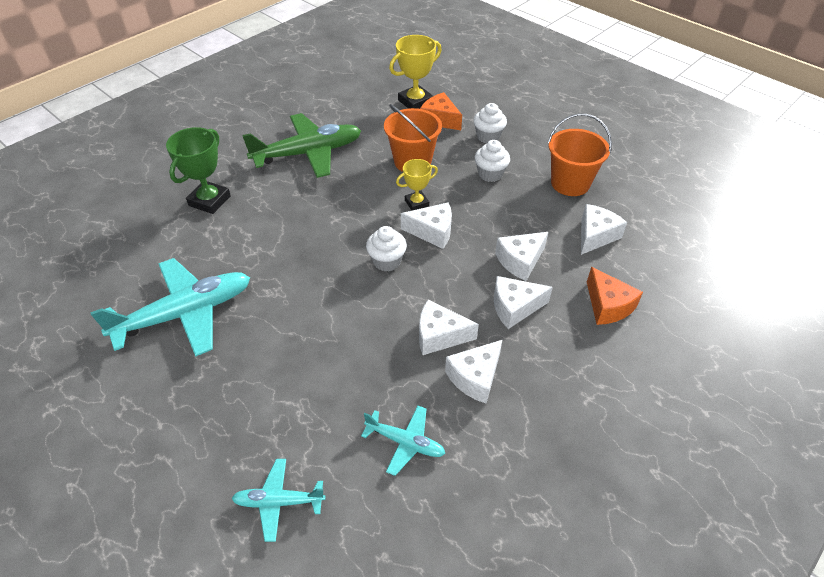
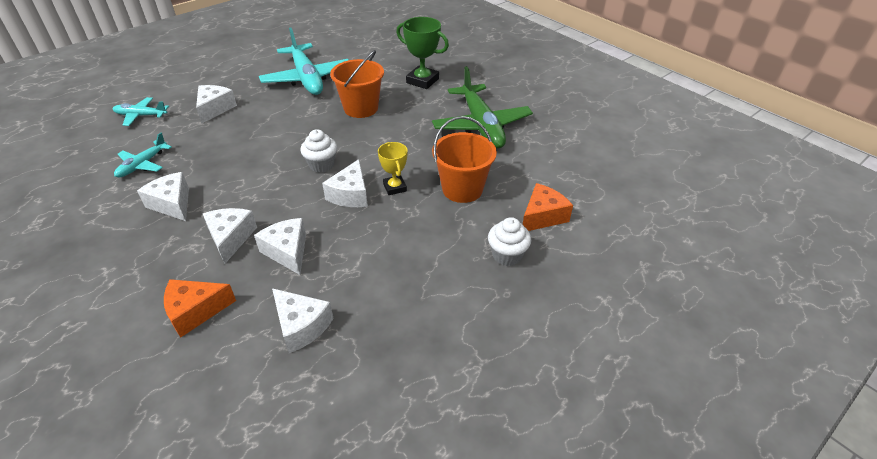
camera: 95 degrees right, 5 degrees down
(279, 502) = (141, 116): turquoise plane -> turquoise plane turned 90 degrees counterclockwise
(415, 102) = (579, 199): yellow trophy -> none
(439, 335) = (225, 188): white cheese -> white cheese (215, 109)
(490, 174) = (432, 247): white cupcake -> none
(570, 183) = (403, 322): orange bucket -> orange bucket (361, 108)

